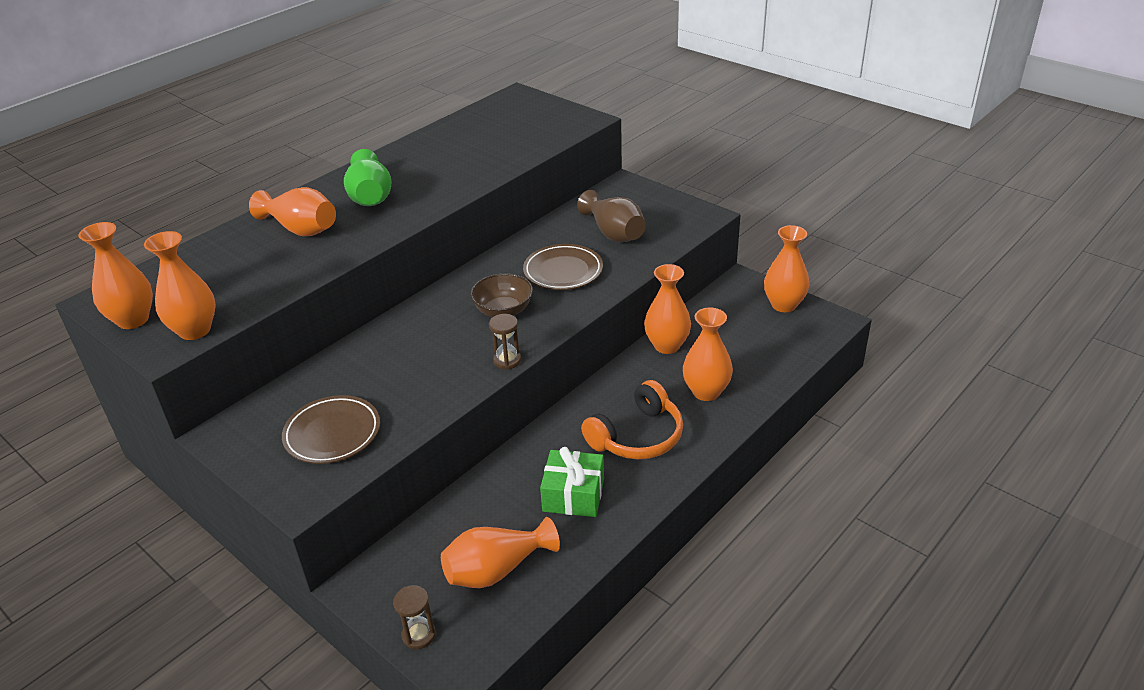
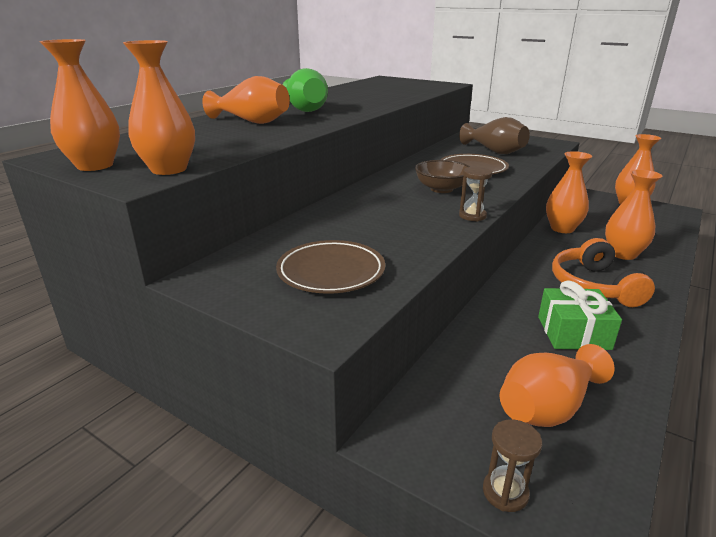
camera: 10 degrees left, 10 degrees down
(637, 436) = (593, 286): orange headphones -> orange headphones turned 135 degrees clockwise

